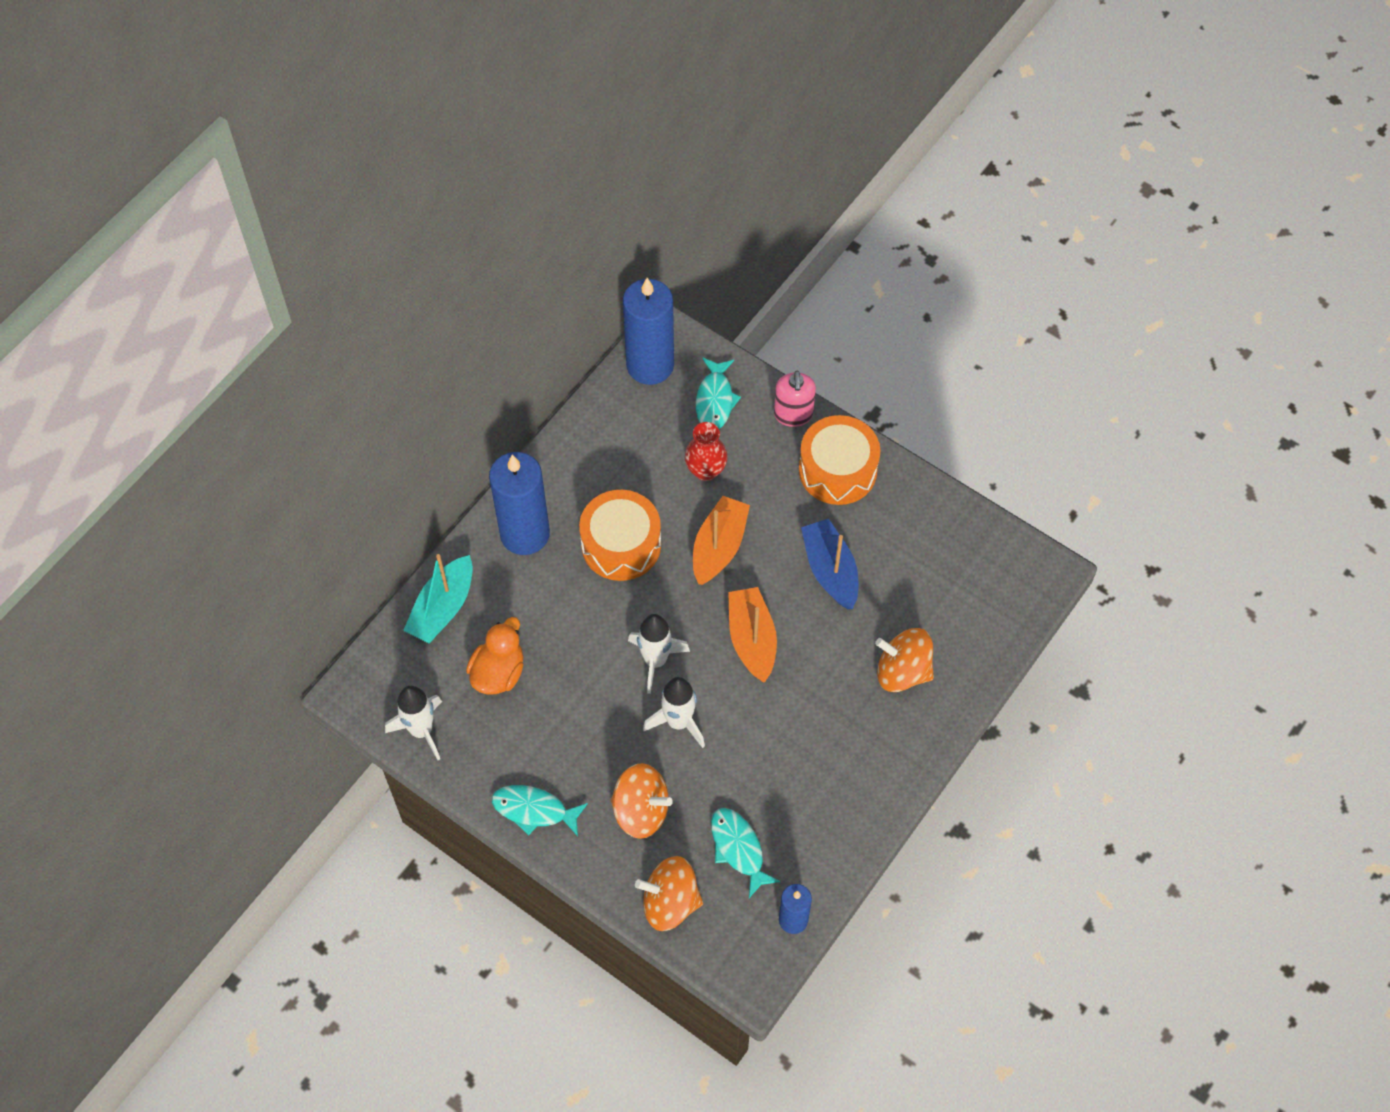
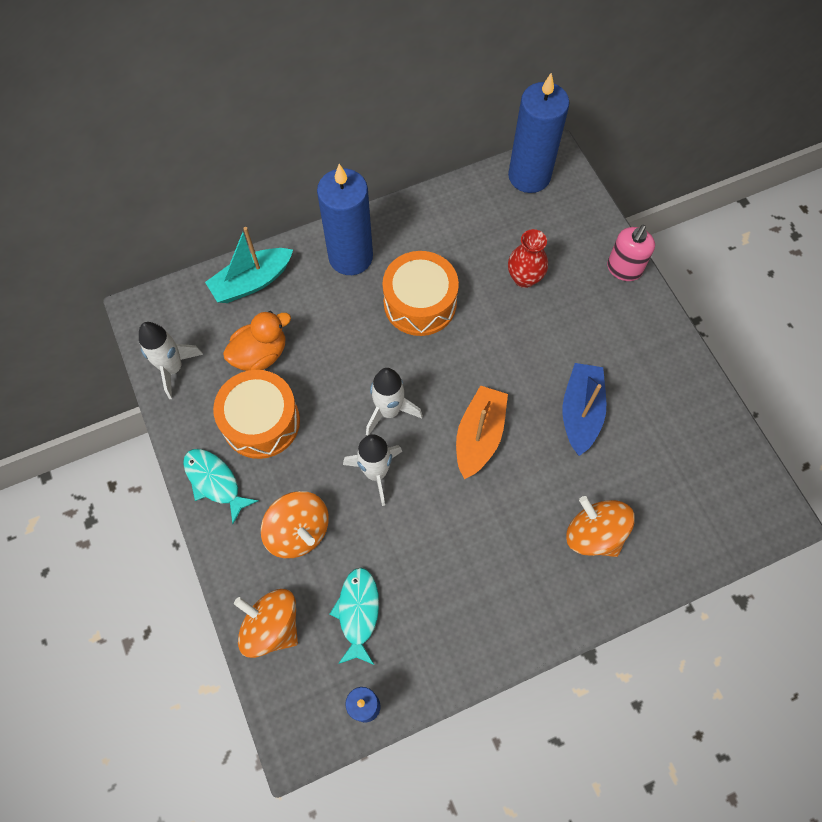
camera: 30 degrees right, 5 degrees up
(715, 400) = (565, 227): turquoise fish -> none
(719, 547) = (498, 345): orange boat -> none
(837, 470) = (635, 332): orange drum -> orange drum (261, 422)

